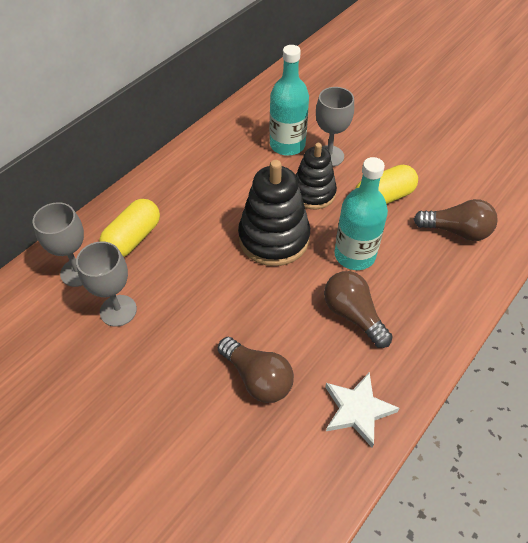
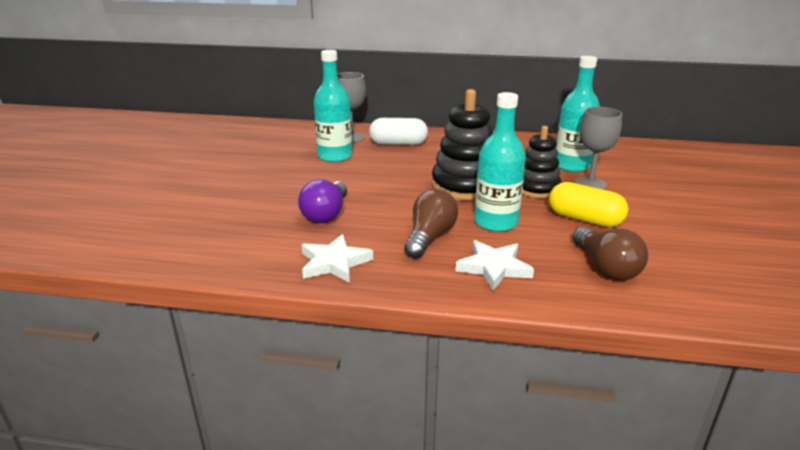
camera: 60 degrees right, 25 degrees down
(118, 310) = (335, 156): grey goblet -> turquoise bottle
(133, 238) = (398, 144): yellow capsule -> white capsule
(257, 378) = (326, 214): brown light bulb -> purple light bulb
(424, 297) = (493, 267): none -> white star

